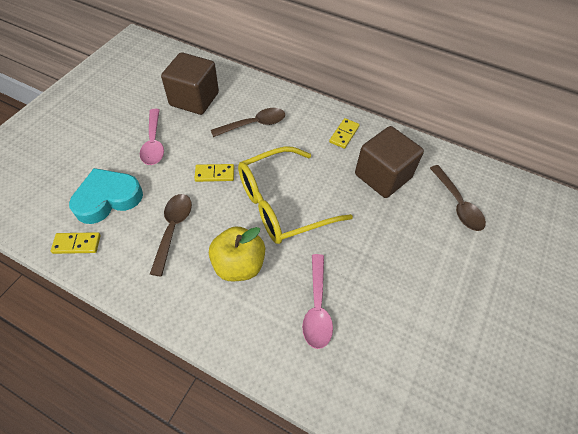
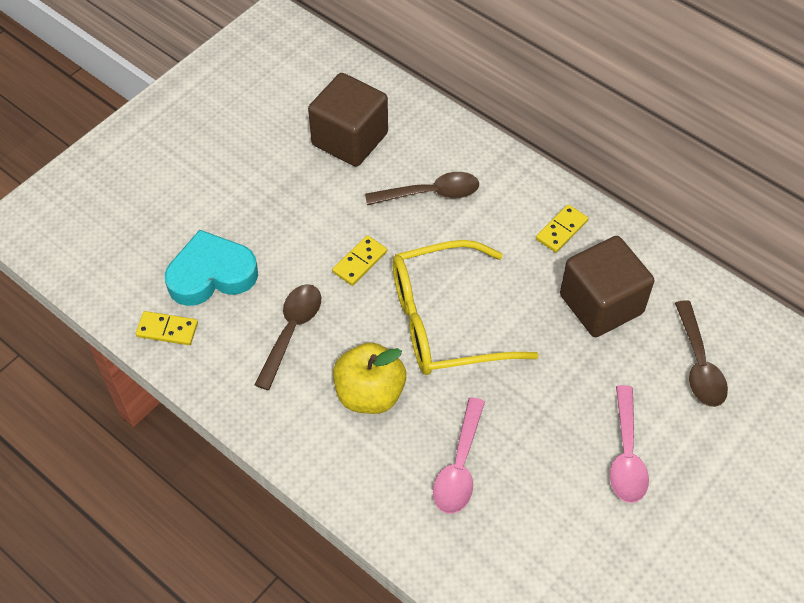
camera: 15 degrees right, 0 degrees up
(154, 143) = (282, 201): pink spoon -> pink spoon (626, 454)
(214, 174) = (359, 262): yellow domino -> yellow domino turned 60 degrees counterclockwise

